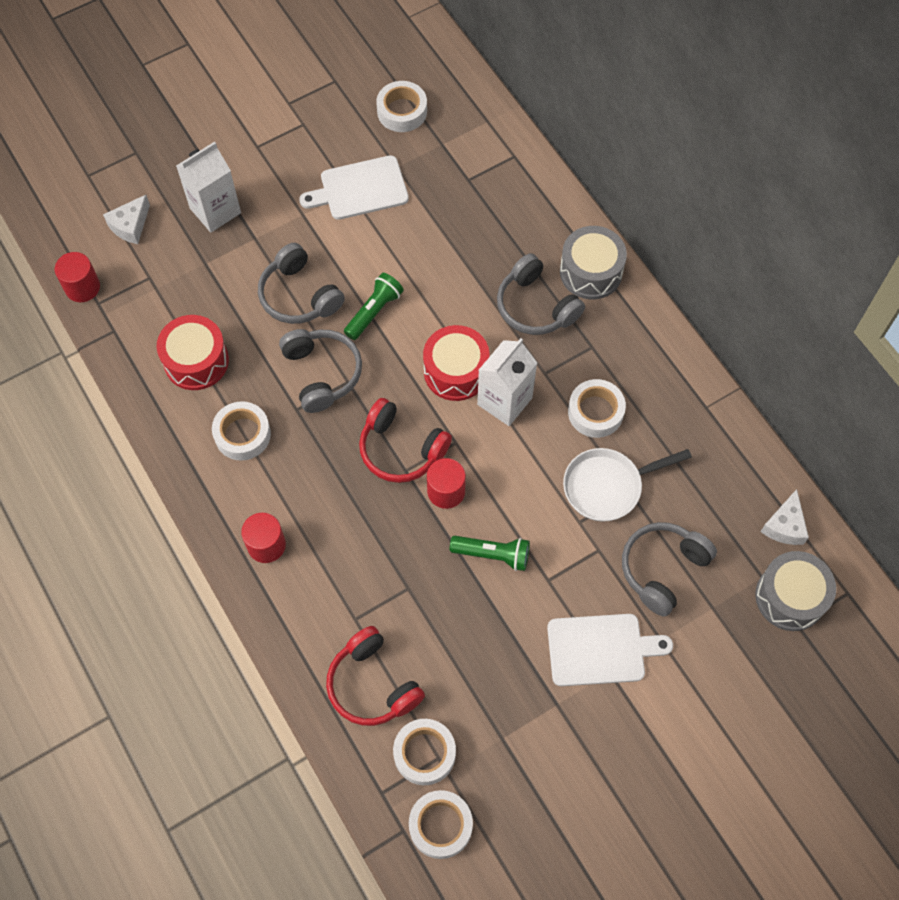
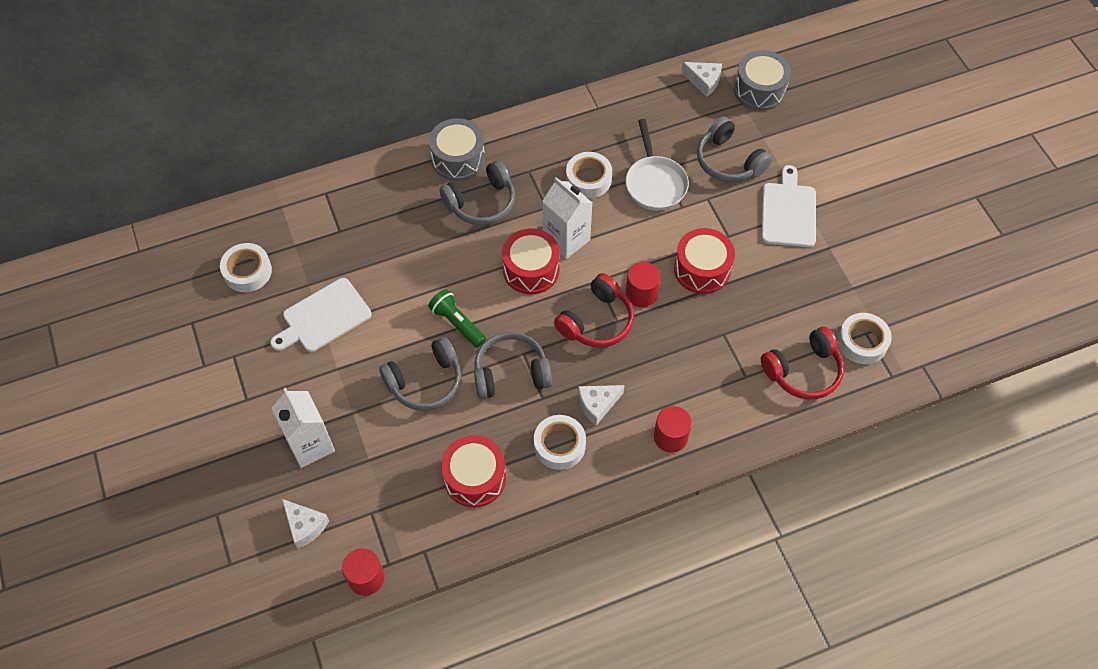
camera: 80 degrees left, 5 degrees down
(296, 465) = (597, 405): none -> white cheese
(360, 189) = (324, 317): white cutting board -> white cutting board turned 60 degrees clockwise
(440, 826) = (919, 339): white tape -> none
(493, 554) = (702, 269): green flashlight -> red drum

